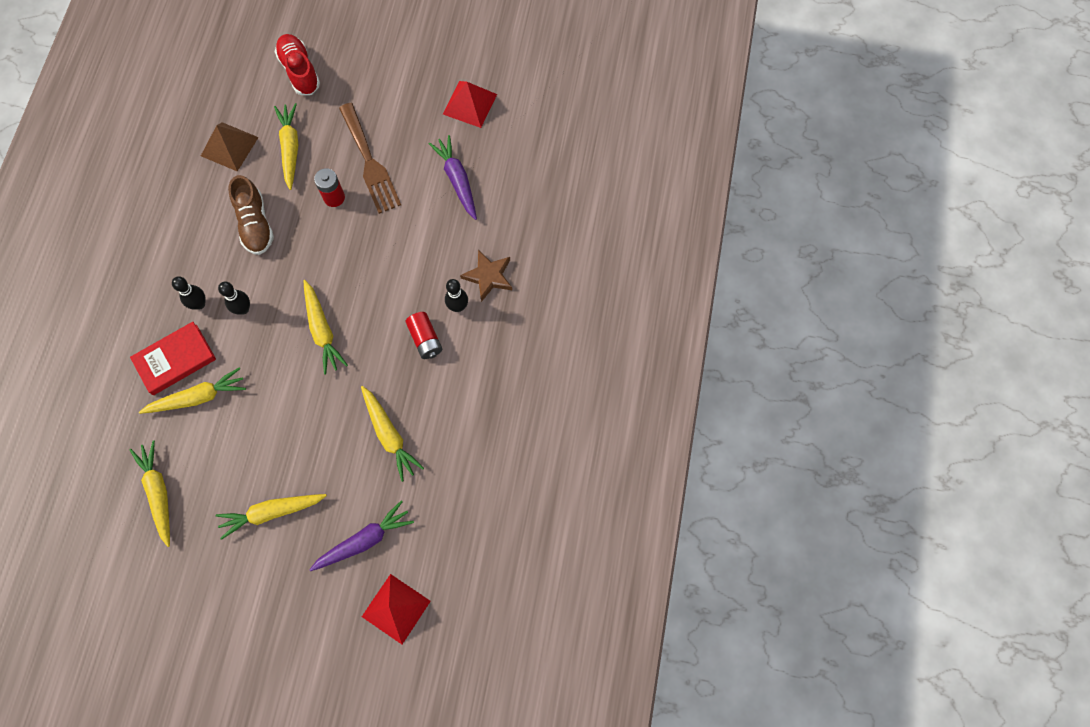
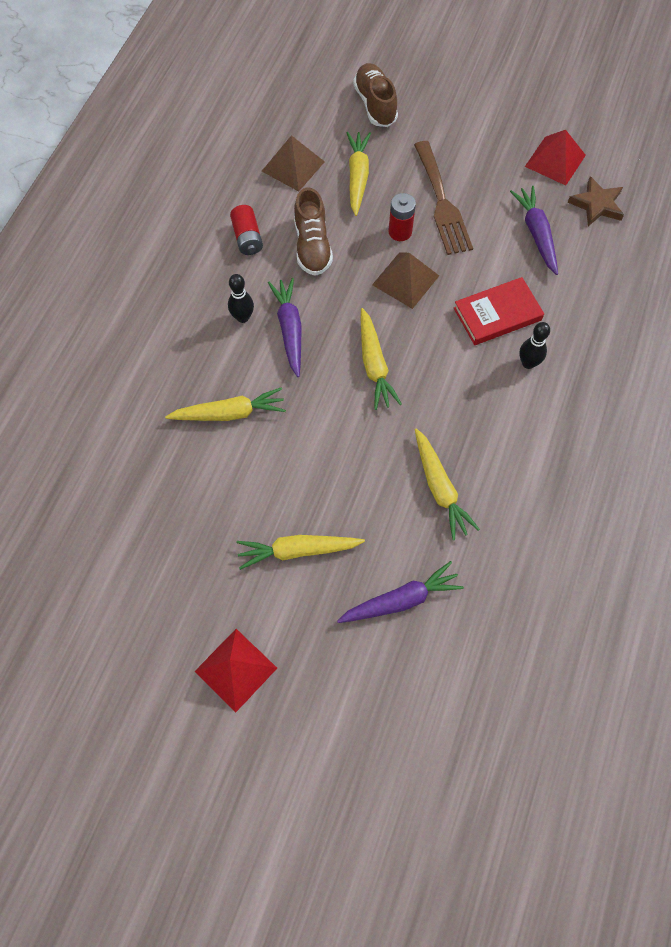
camera: 10 degrees right, 5 degrees down
(158, 493) = (173, 508): yellow carrot -> none
(175, 360) = (209, 370): red book -> red book (497, 314)
(243, 309) = (289, 329): black bowling pin -> purple carrot
(300, 71) = (375, 104): red shoe -> brown shoe
(343, 244) = (405, 280): none -> brown pyramid
(396, 608) = (431, 684): red pyramid -> red pyramid (236, 669)
(425, 339) = (488, 392): red battery -> red battery (247, 238)
(488, 276) = (565, 337): brown star -> brown star (596, 204)

